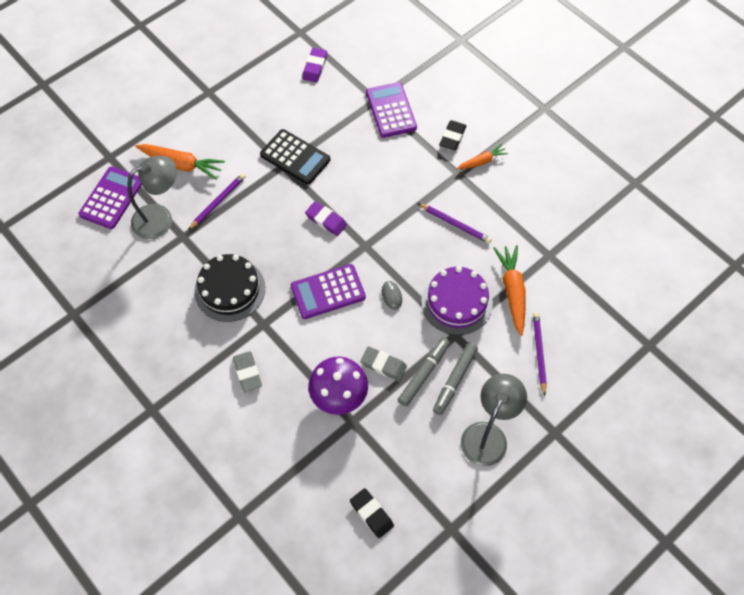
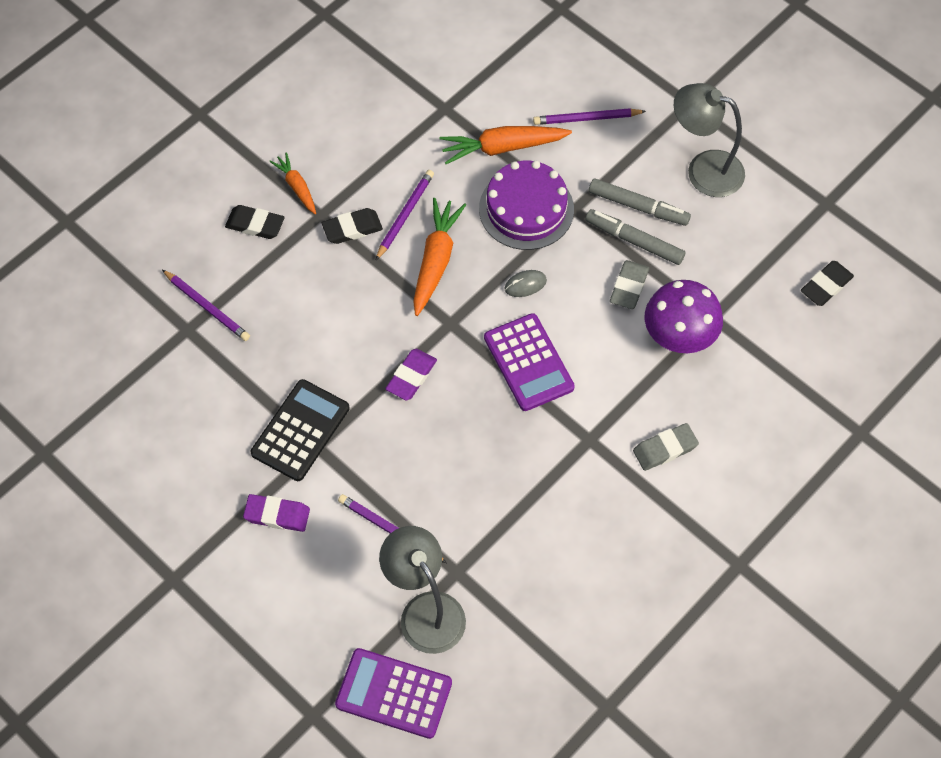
camera: 95 degrees left, 0 degrees up
(182, 164) = (322, 596): orange carrot -> orange carrot (436, 260)
(230, 289) = (539, 490): black cake -> none
(315, 67) = (120, 421): purple eraser -> purple eraser (277, 515)
(391, 110) = (207, 307): purple calculator -> purple pencil
(446, 192) = (352, 228): none -> black eraser

